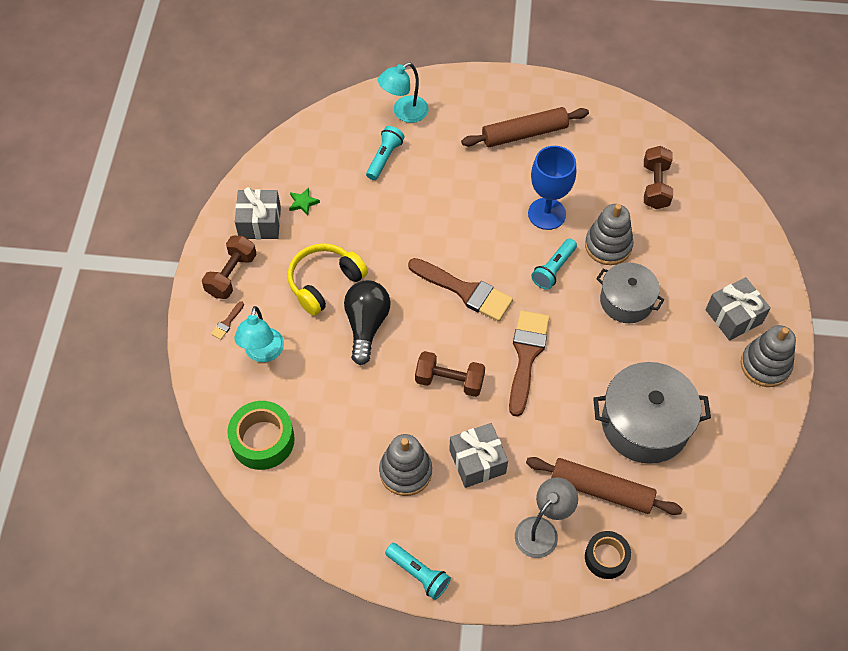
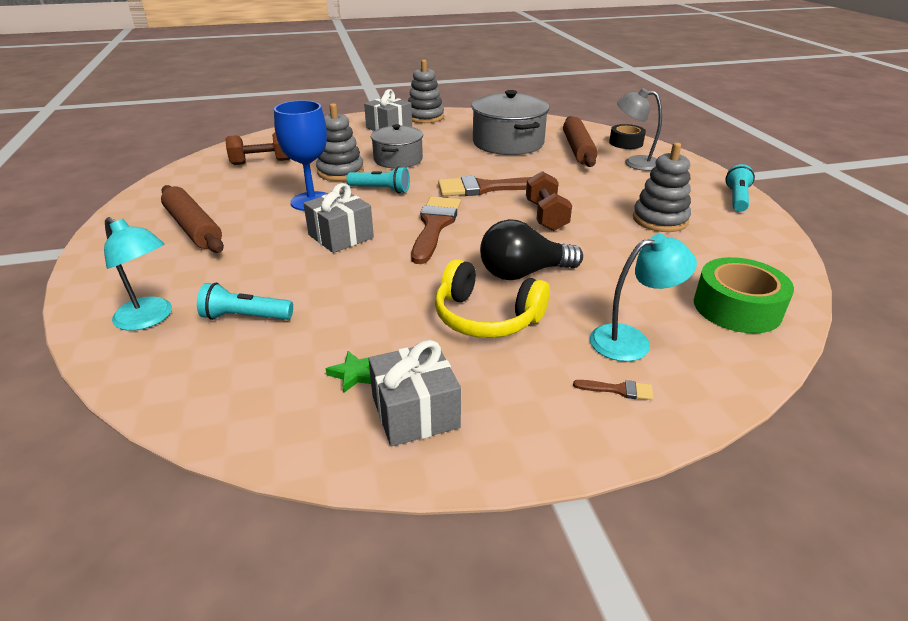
camera: 110 degrees left, 25 degrees down
(231, 275) = (535, 413): brown dumbbell -> none
(477, 461) = (610, 192): grey gift -> grey gift (341, 236)

